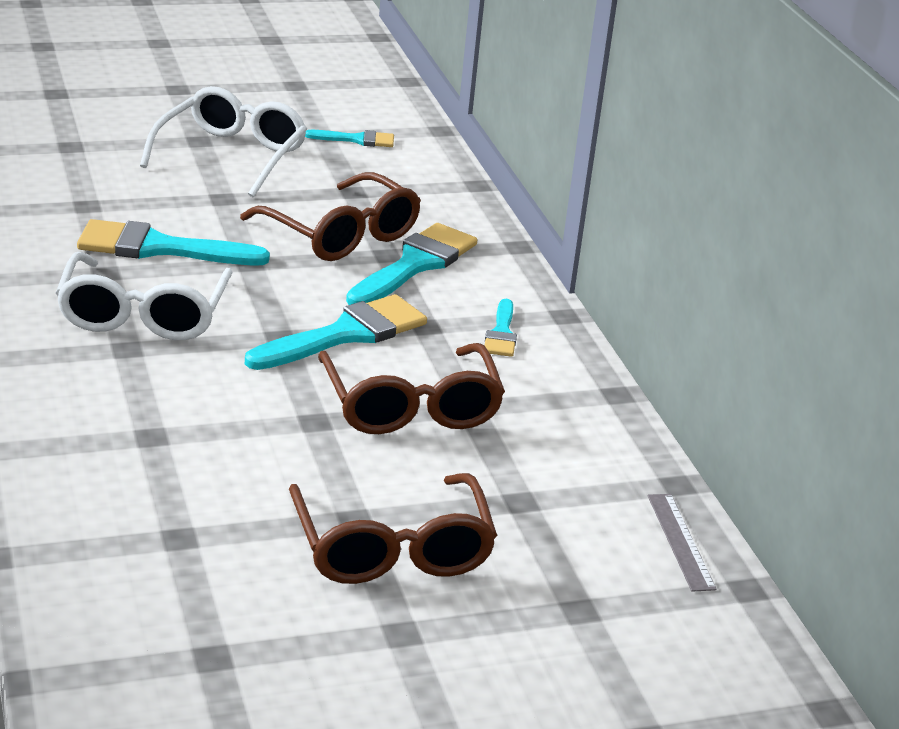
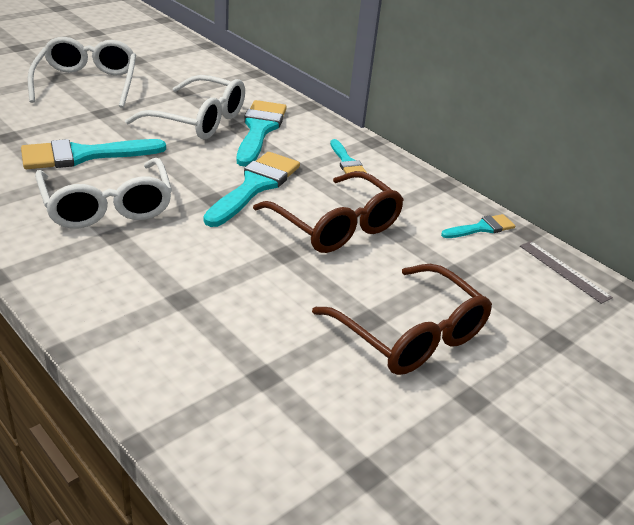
camera: 25 degrees left, 5 degrees up
(341, 235) = (198, 120): brown glasses -> white glasses
(357, 140) = (160, 59): turquoise brush -> turquoise brush (481, 228)

